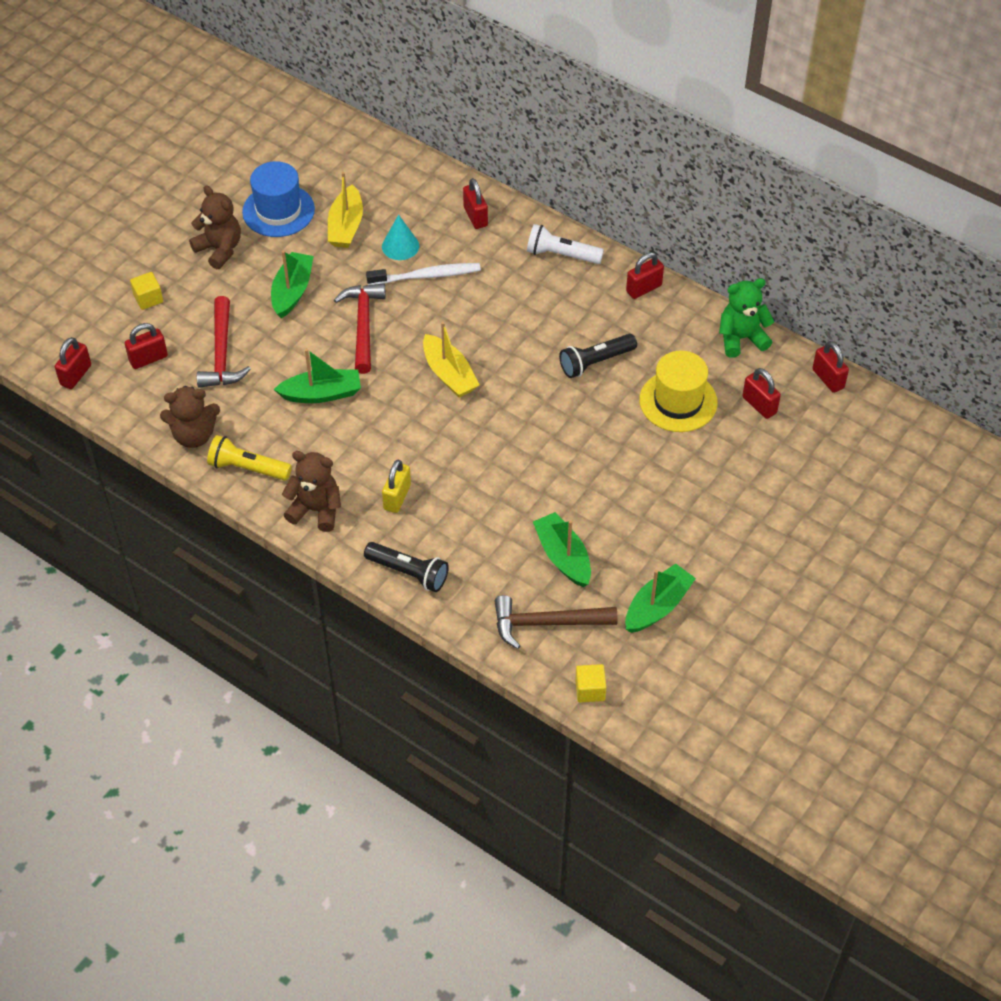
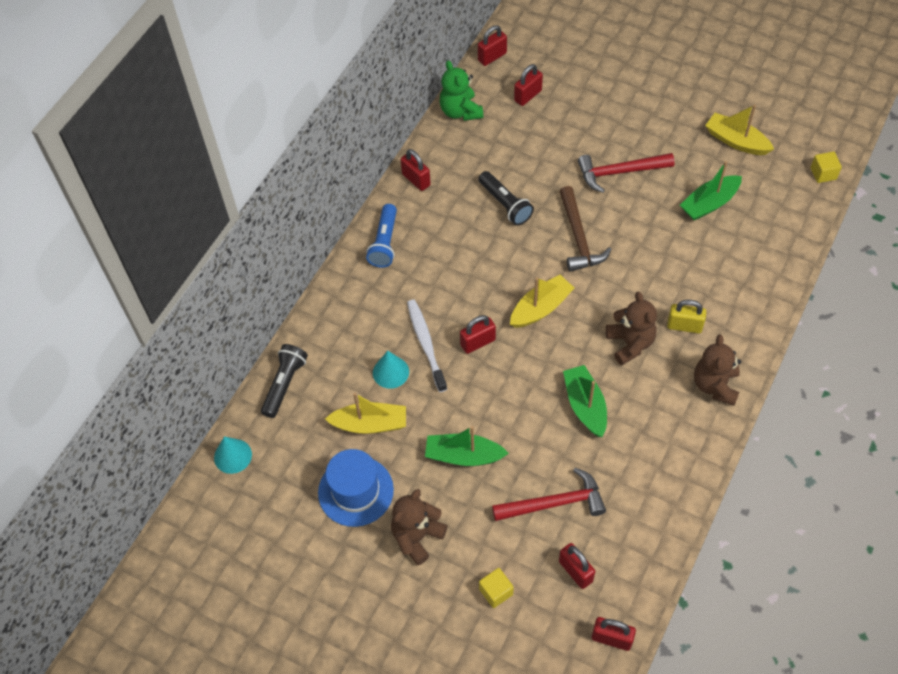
camera: 95 degrees left, 5 degrees up
(194, 435) = (659, 505): brown teddy bear -> brown teddy bear (630, 343)
(248, 468) = (685, 450): yellow flashlight -> none
(339, 130) = (233, 456): none -> turquoise cone
(363, 325) = (496, 386): red hammer -> red hammer (619, 172)
(408, 572) = (757, 305): black flashlight -> black flashlight (284, 384)
(475, 216) = (344, 315): red padlock -> red padlock (478, 342)
(547, 623) = (774, 206): brown hammer -> brown hammer (579, 237)
(561, 255) = (385, 242): white flashlight -> blue flashlight
(657, 606) = (736, 141): green boat -> yellow boat
(678, 401) = (535, 146): yellow hat -> none

